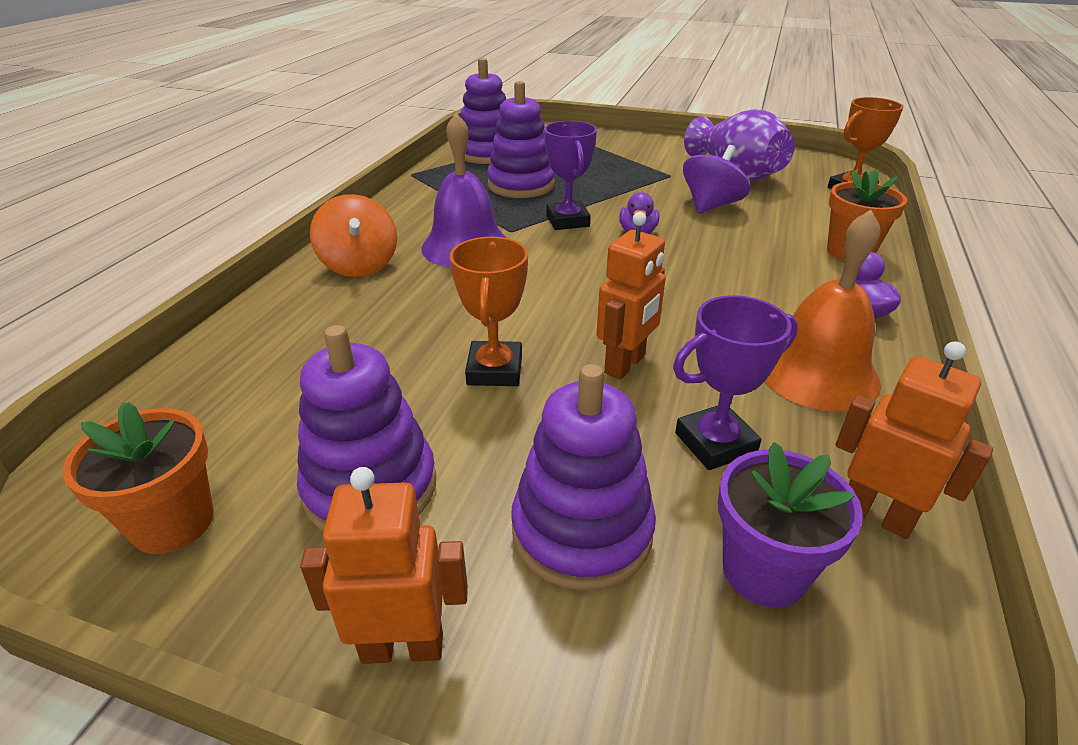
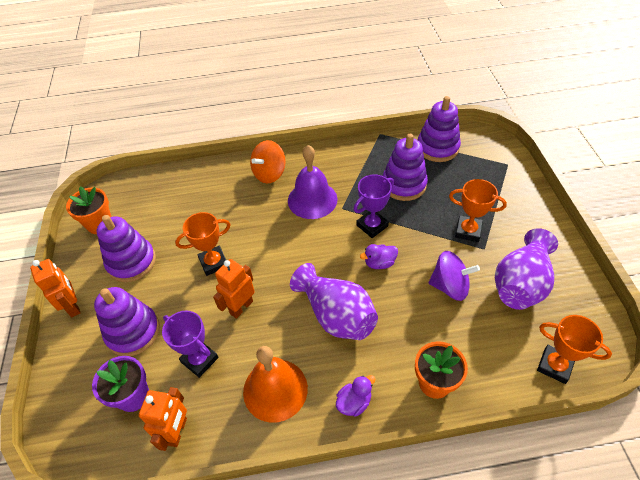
camera: 65 degrees right, 15 degrees up
(625, 365) = (241, 307): orange robot -> orange robot turned 120 degrees clockwise
(637, 175) = (468, 231): none -> orange trophy
(704, 285) = (336, 315): none -> purple vase

